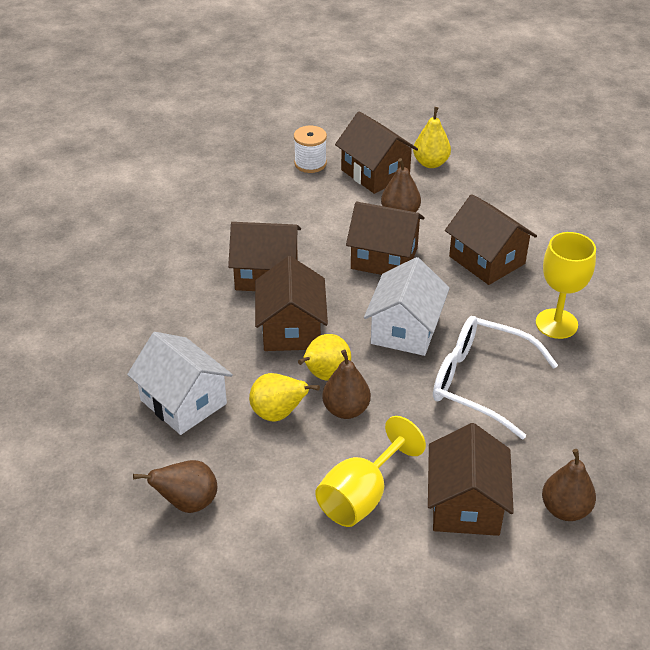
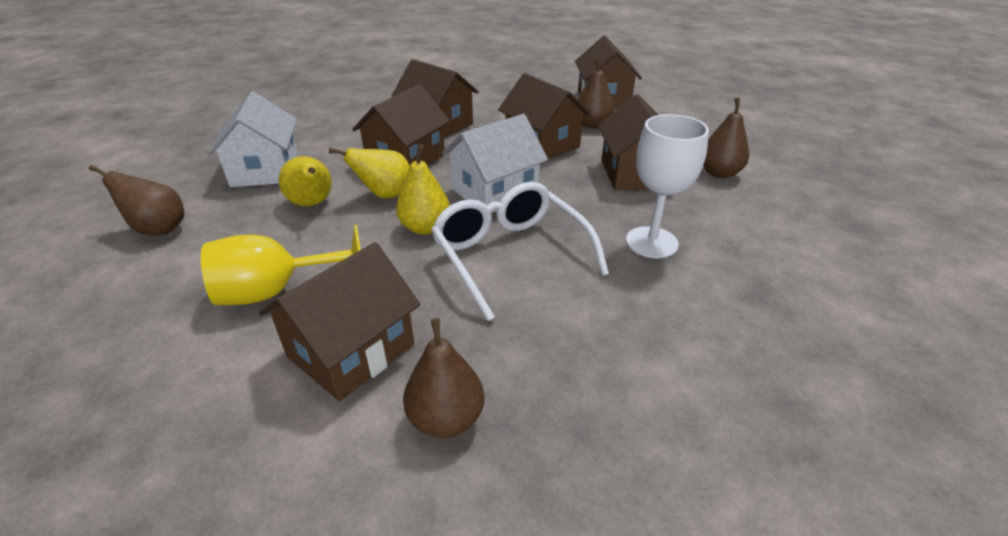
camera: 35 degrees right, 5 degrees down
(310, 163) = (559, 82): white spool -> none
(346, 410) = (365, 223): brown pear -> brown pear (719, 173)
(431, 163) = (659, 105): yellow pear -> yellow pear (425, 228)
(556, 324) = (651, 242): yellow goblet -> white goblet

